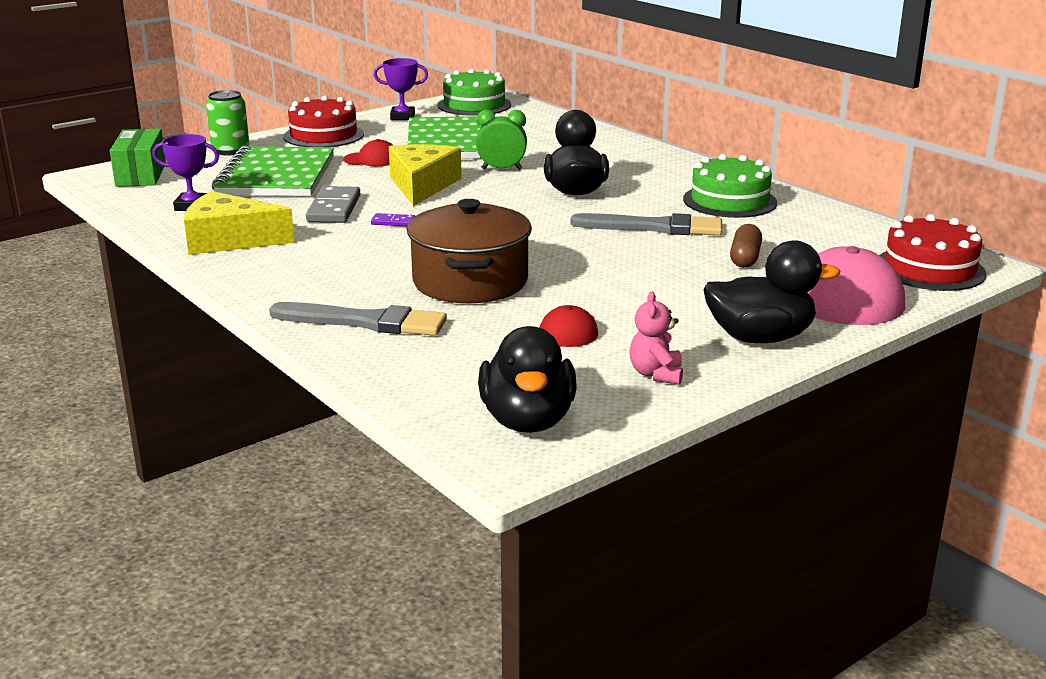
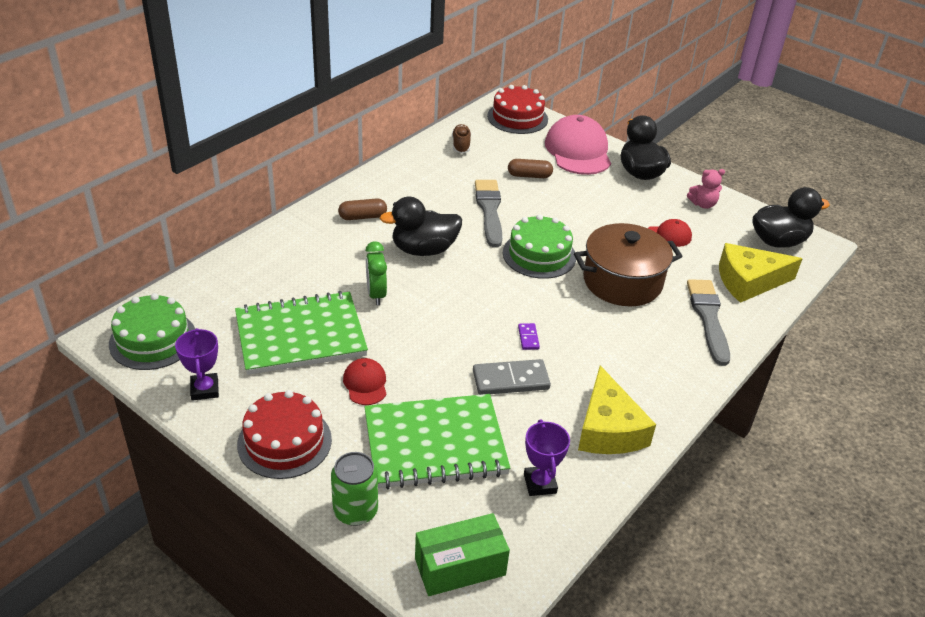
camera: 105 degrees left, 15 degrees up
(422, 185) = (433, 336): yellow cheese -> yellow cheese (749, 281)
(648, 170) = (362, 217): none -> brown capsule
(729, 201) = (424, 180): green cake -> green cake (539, 255)
(826, 226) = (461, 145): none -> brown shoe

